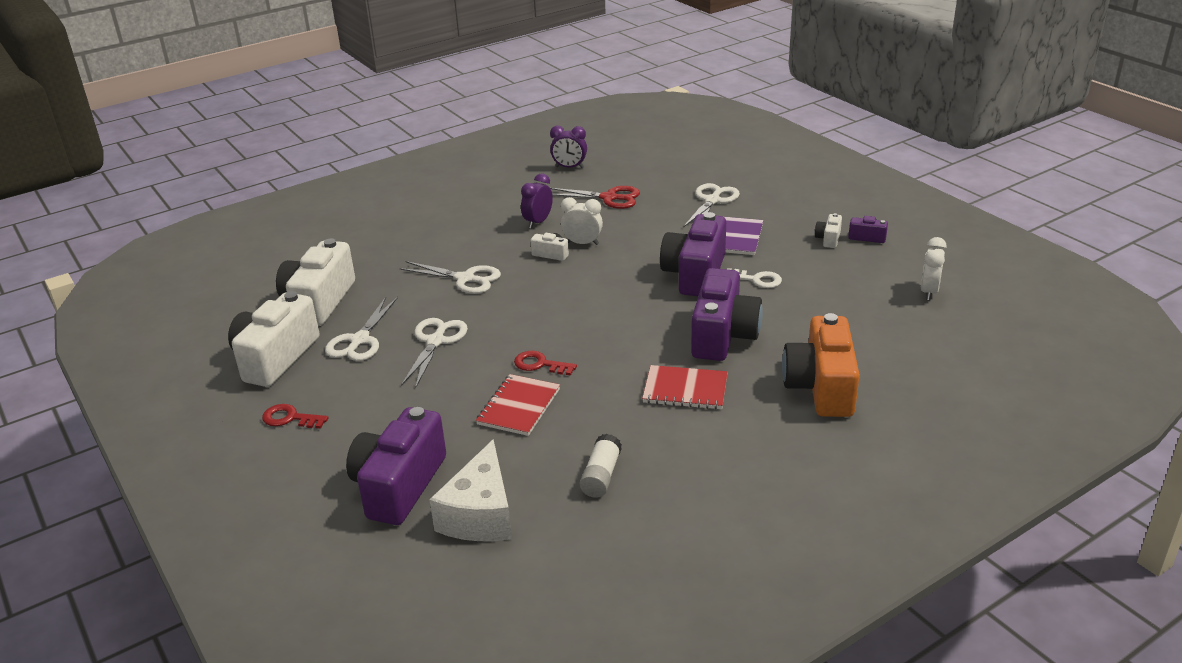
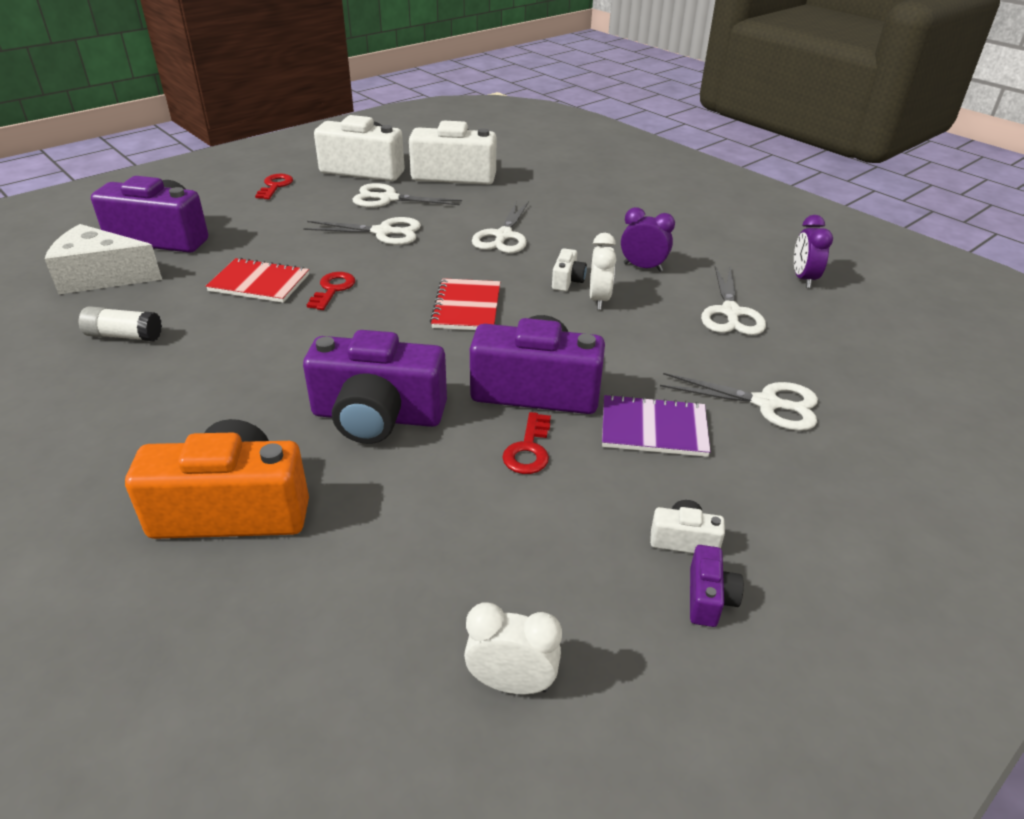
camera: 80 degrees right, 5 degrees up
(609, 198) = (730, 313): red scissors -> white scissors
(685, 390) = (260, 387): red notebook -> red notebook (466, 307)
(757, 280) = (529, 449): white key -> red key

